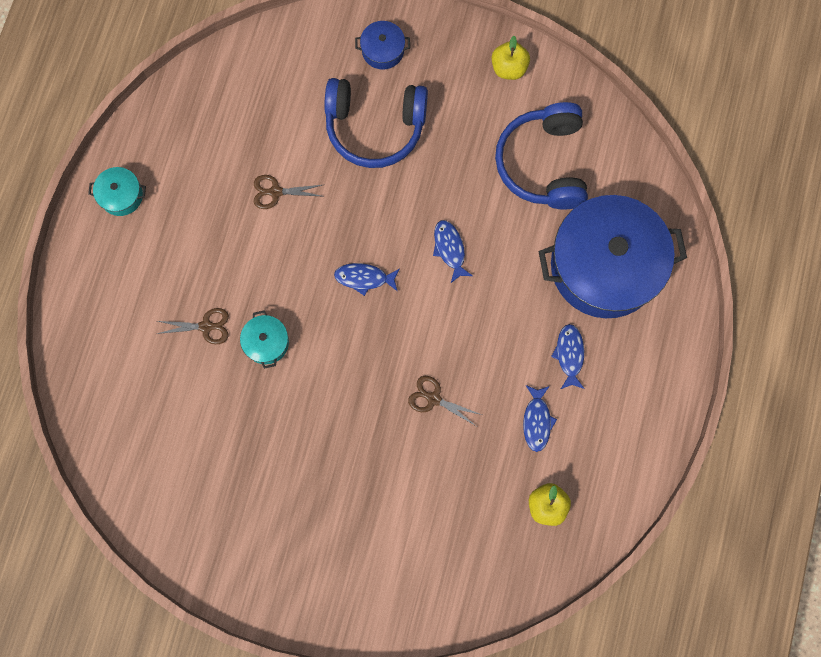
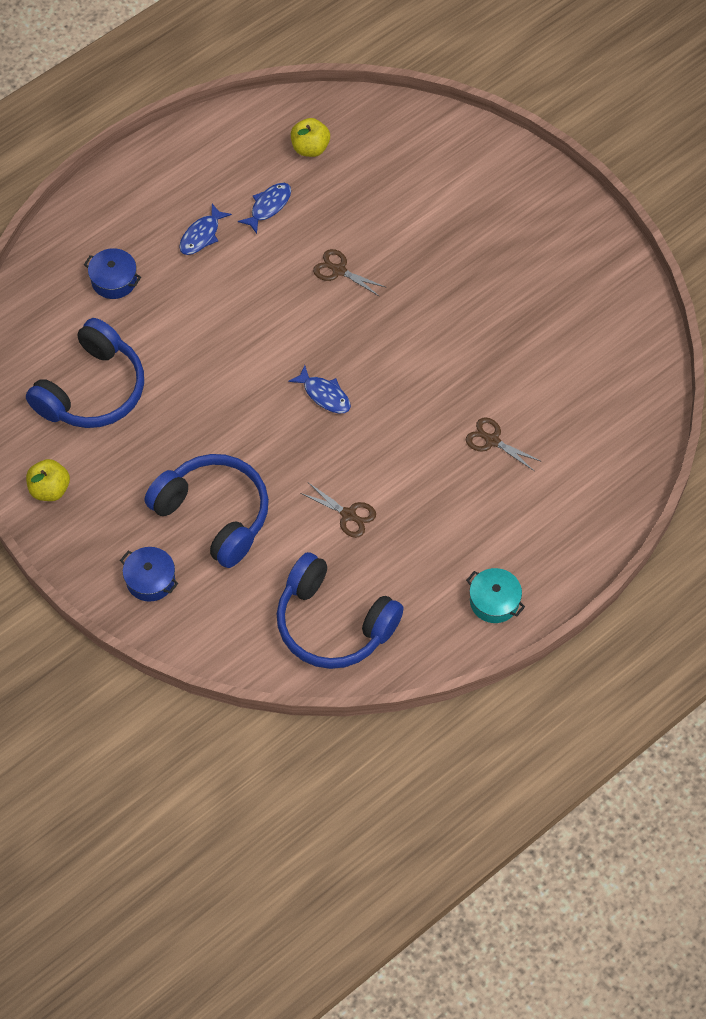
camera: 145 degrees left, 15 degrees down
(228, 104) = (333, 623): none -> blue headphones
(266, 342) = (448, 396): turquoise pot -> none
(434, 399) = (339, 270): brown scissors -> brown scissors turned 150 degrees clockwise
(450, 249) = (232, 372): blue fish -> none
(604, 266) = (114, 280): blue pot -> blue pot, size x0.40

